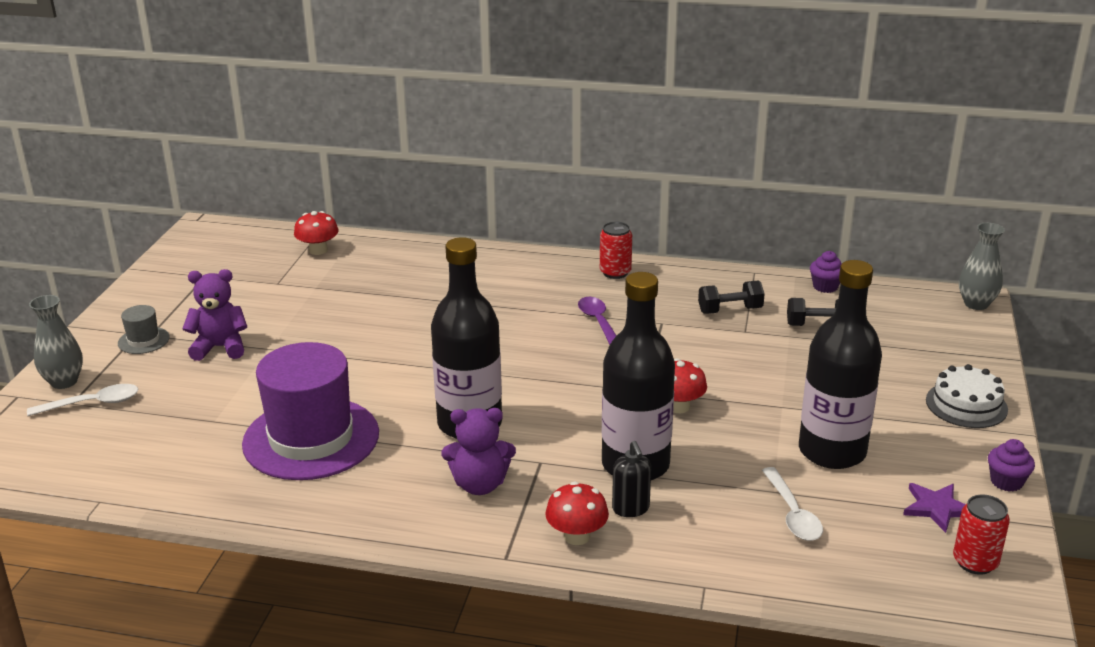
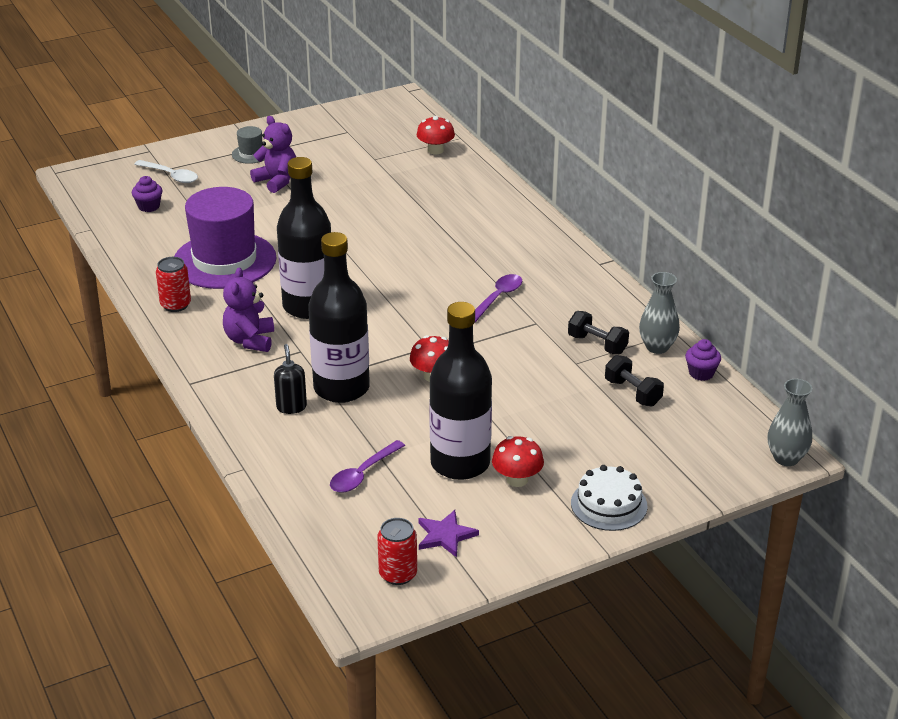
camera: 50 degrees right, 5 degrees up
(64, 382) = (179, 155): grey vase -> grey vase (657, 347)
(480, 484) = (250, 340): purple teddy bear -> purple teddy bear turned 45 degrees clockwise
(576, 536) = (239, 399): red mushroom -> red mushroom (517, 479)
(615, 272) = (580, 273): red can -> red can (175, 305)
(631, 509) = (291, 407): black soap dispenser -> black soap dispenser turned 135 degrees clockwise
(792, 513) = (363, 474): white spoon -> purple spoon
(1006, 482) = (521, 558): purple cupcake -> purple cupcake (149, 206)

